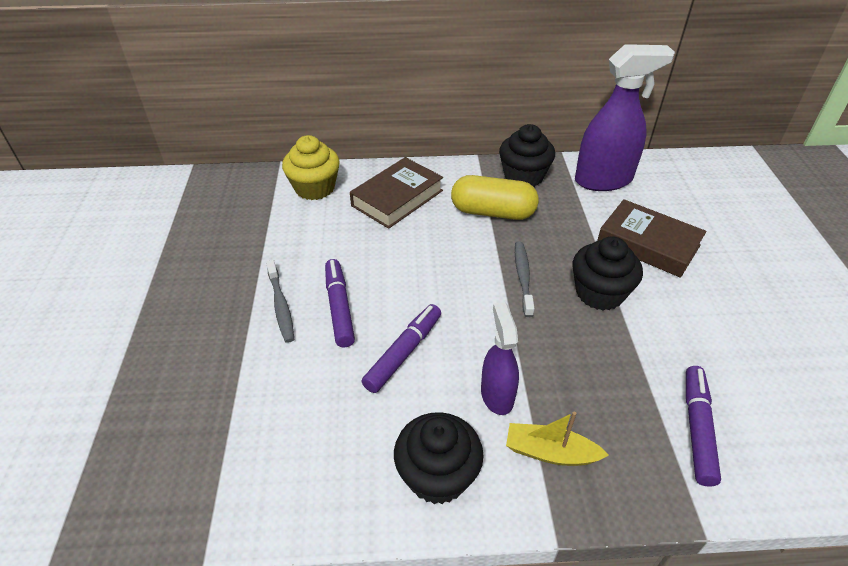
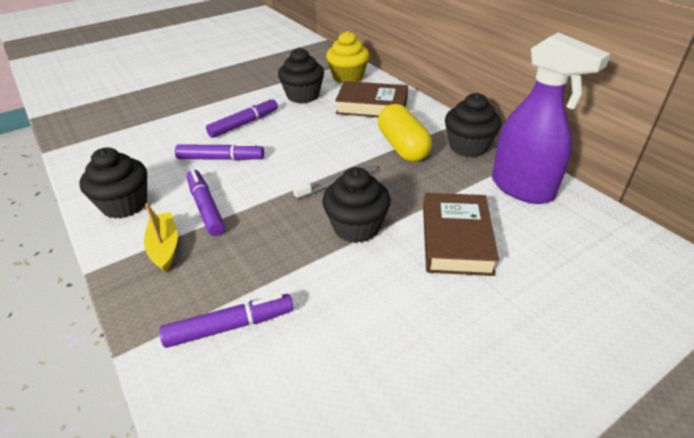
camera: 60 degrees right, 5 degrees down
(281, 306) = (230, 106): grey toothbrush -> none
(320, 237) = (303, 96): none -> black cupcake
(497, 395) = (206, 207): purple spray bottle -> purple marker

